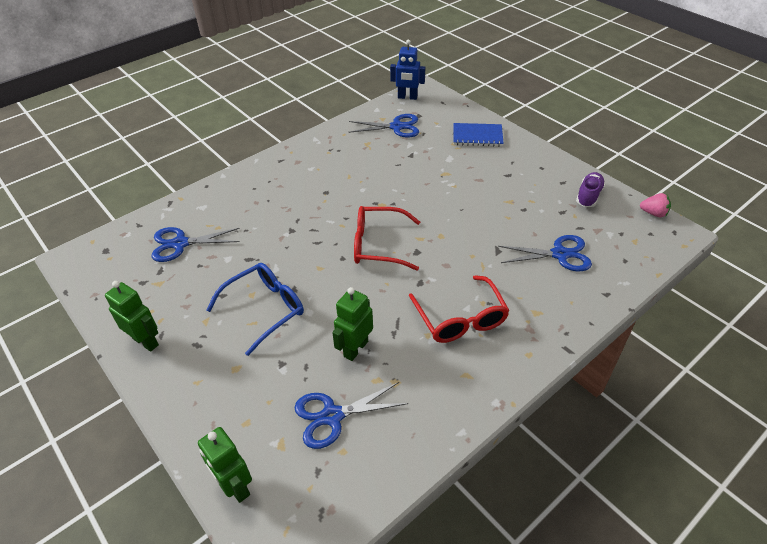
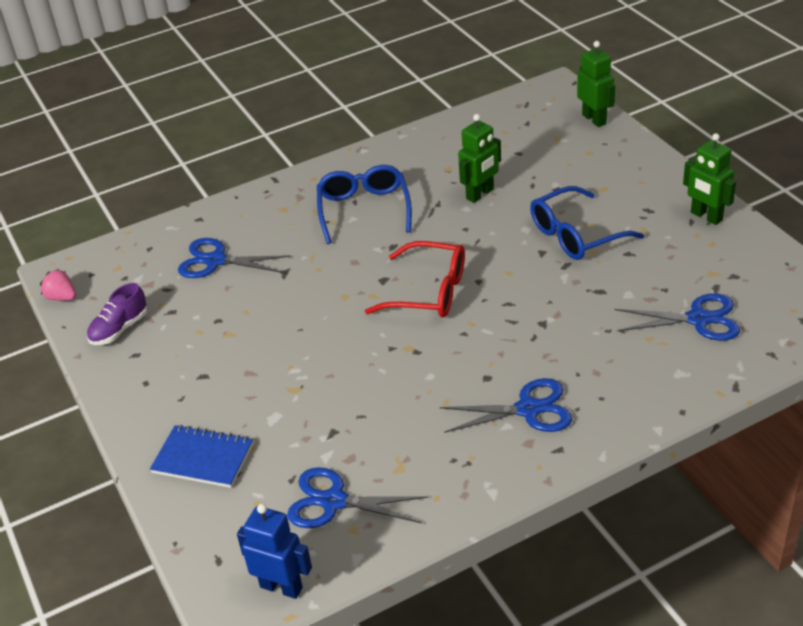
camera: 165 degrees left, 5 degrees down
(332, 416) = (510, 151): blue scissors -> blue scissors (528, 409)
(460, 318) = (364, 210): red glasses -> blue glasses

